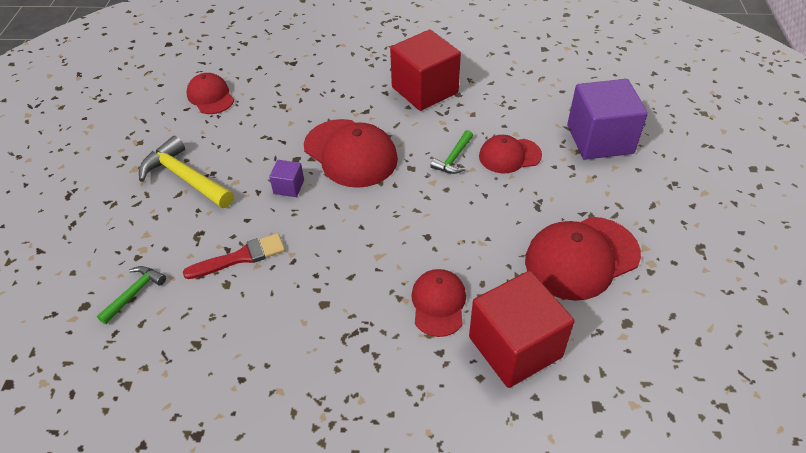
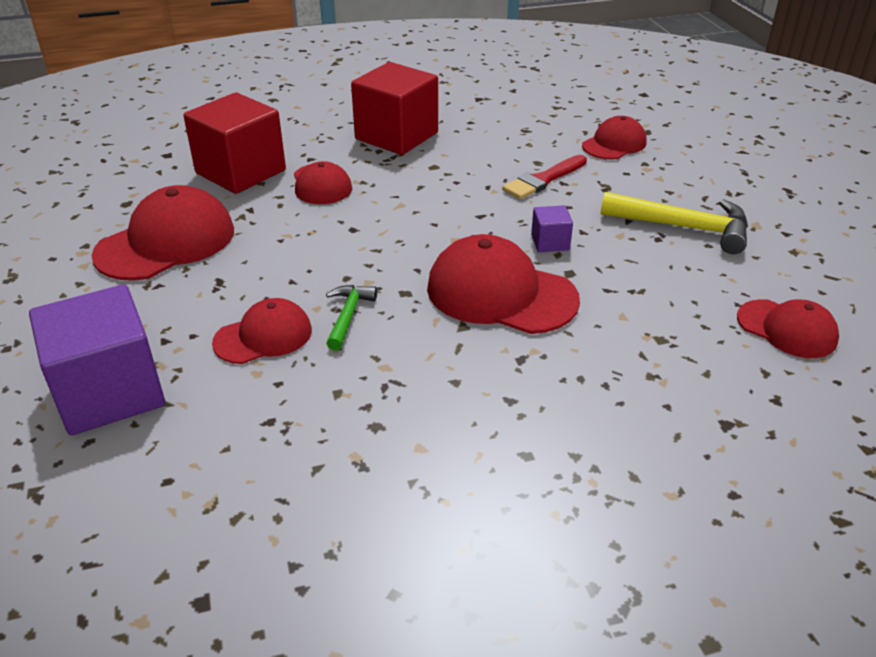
camera: 160 degrees right, 10 degrees down
(134, 293) = (614, 144): green hammer -> red cap
(424, 90) = (441, 421): red cube -> red cube (396, 136)

